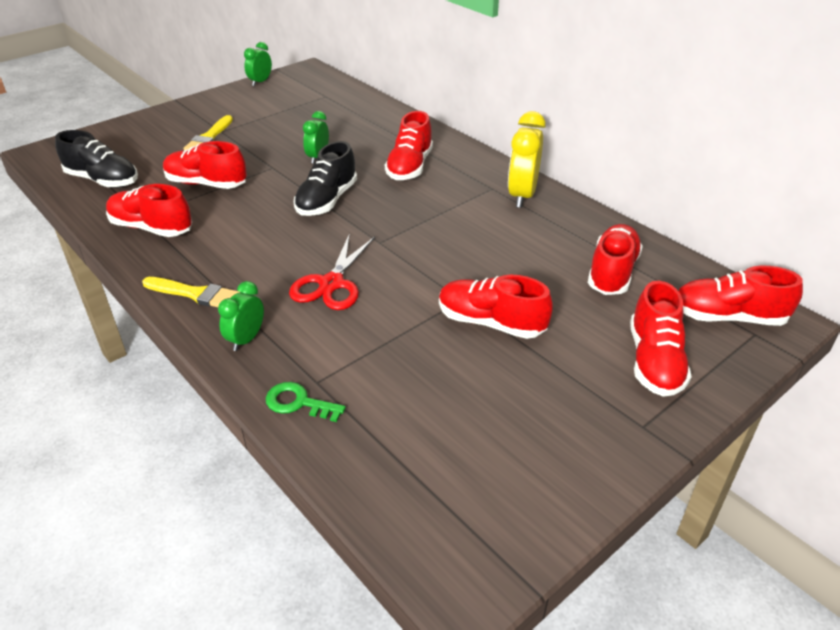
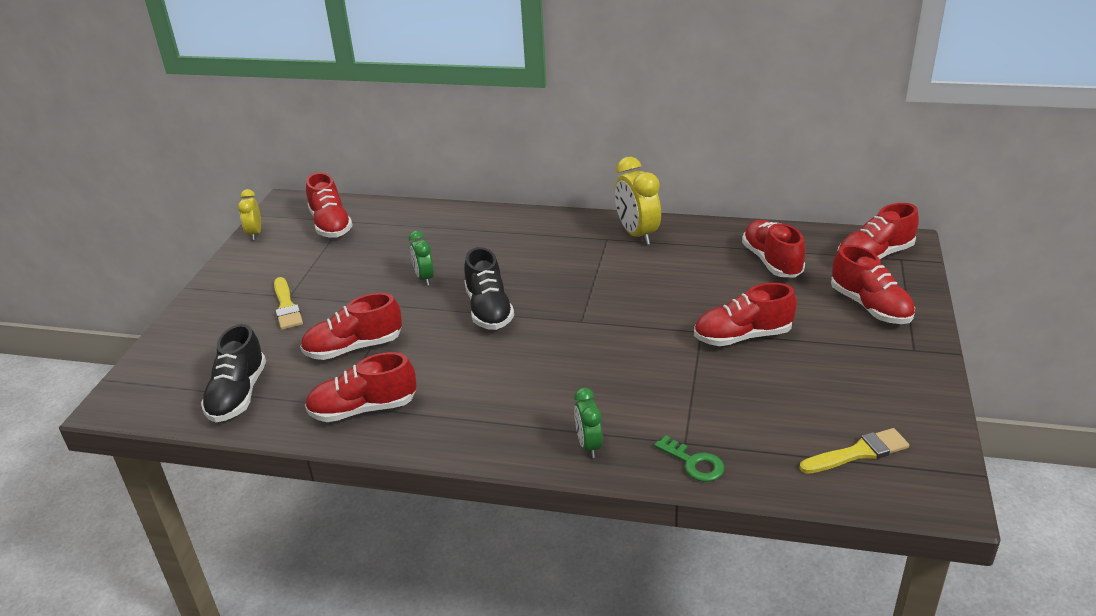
camera: 35 degrees left, 5 degrees down
(103, 180) = (238, 395): black shoe -> black shoe turned 105 degrees clockwise
(195, 294) = (493, 437): yellow brush -> yellow brush (858, 453)
(260, 82) = (255, 234): green clock -> yellow clock
(298, 403) = (694, 463): green key -> green key turned 120 degrees counterclockwise
(331, 284) = (591, 370): red scissors -> none
(409, 167) = (517, 251): red shoe -> red shoe (330, 225)

